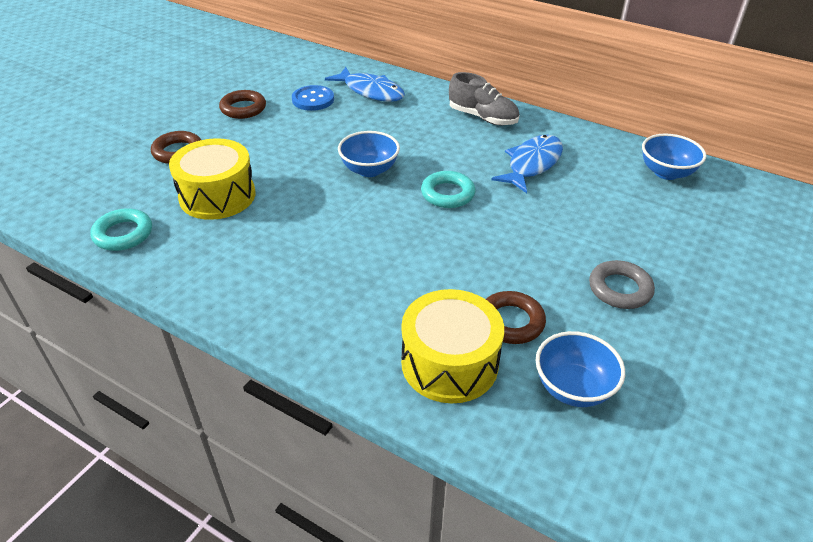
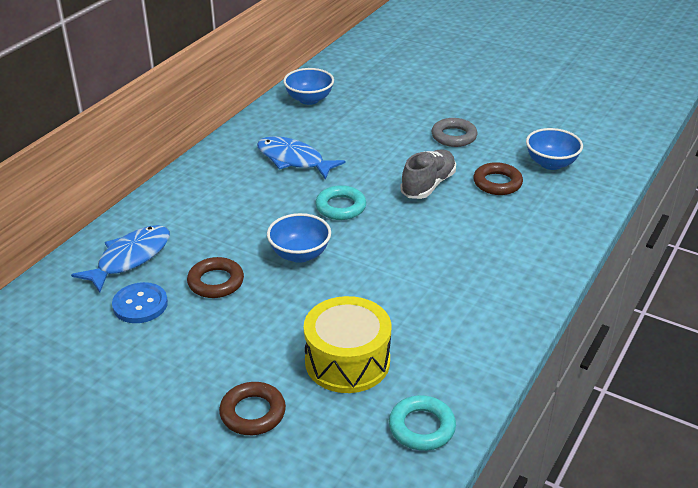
camera: 90 degrees left, 5 degrees down
(243, 108) = (150, 366): brown ring -> brown ring (216, 282)
(449, 363) = (544, 211): yellow drum -> none
(482, 117) = (206, 182): grey shoe -> grey shoe (428, 185)

